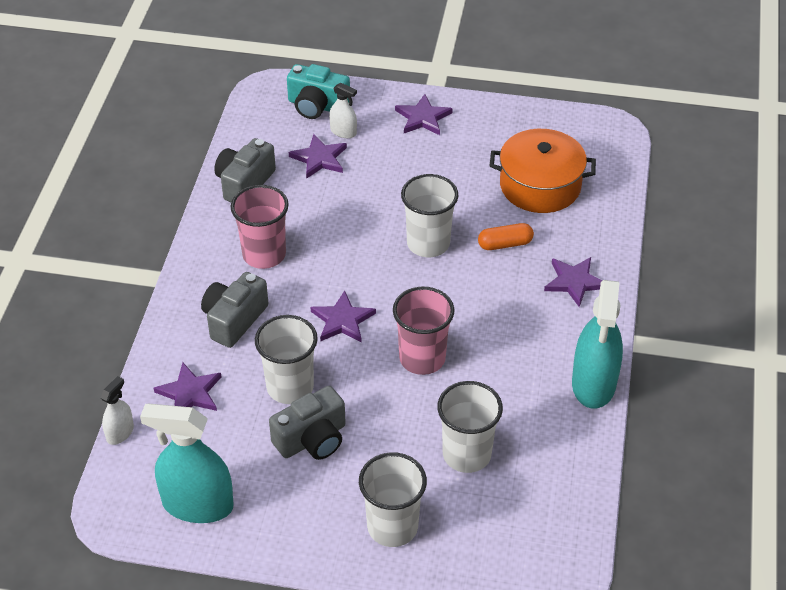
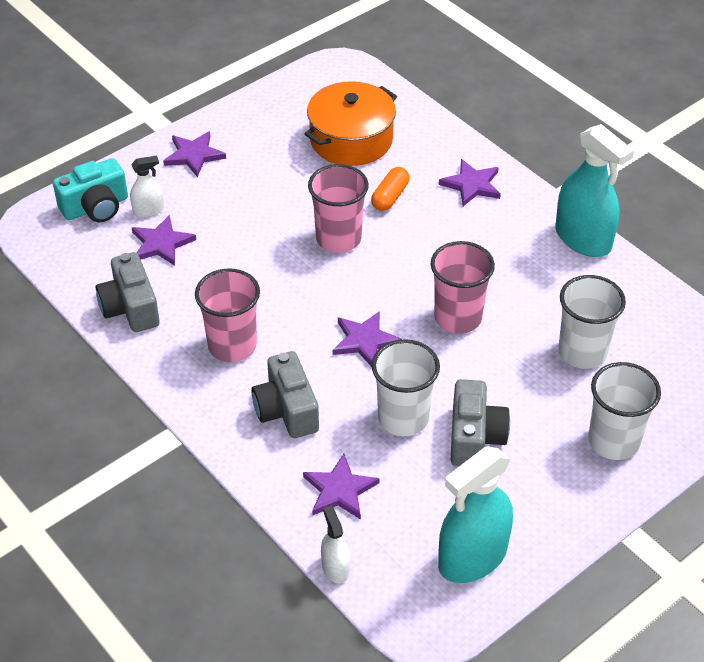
camera: 50 degrees left, 0 degrees up
(428, 243) = (338, 238): white cup -> pink cup

